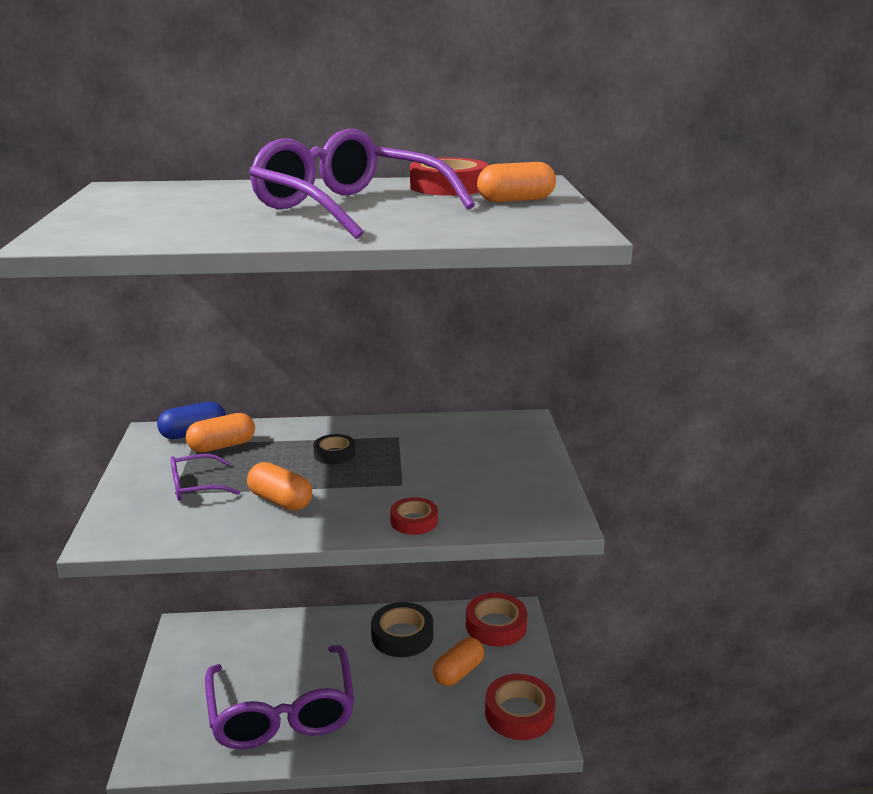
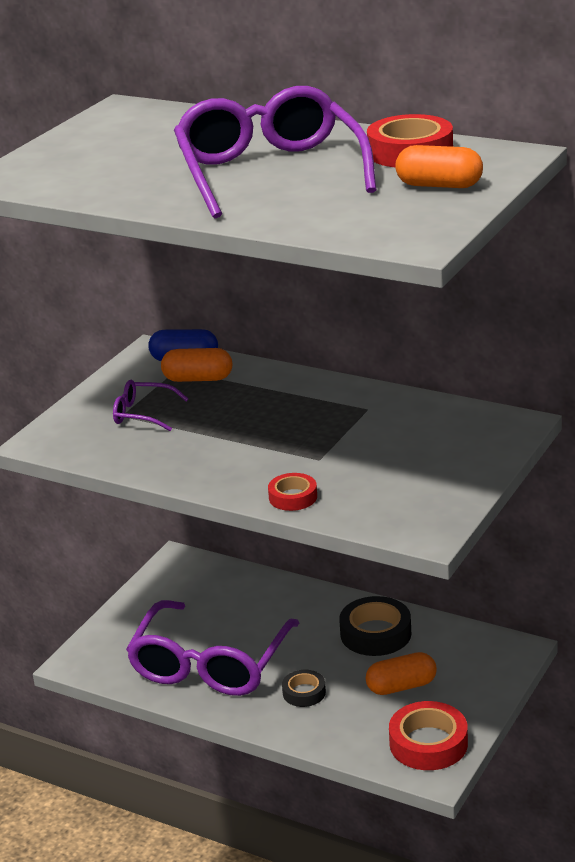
camera: 35 degrees right, 5 degrees up
(280, 501) = (199, 446): orange capsule -> none
(334, 454) = (289, 412): black tape -> black tape (304, 692)
(496, 625) = (481, 655): red tape -> none

